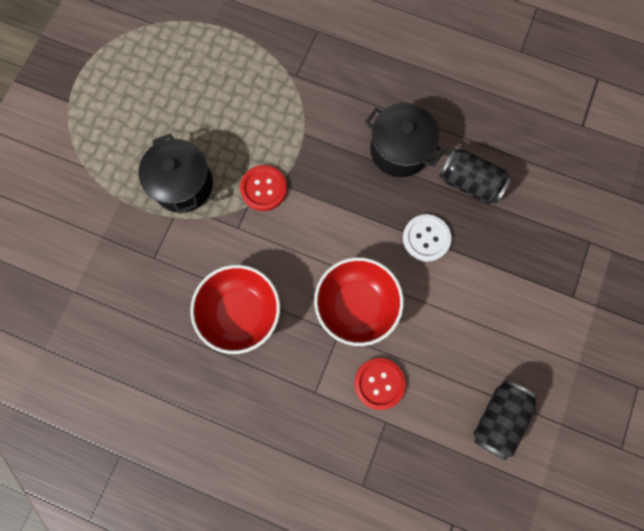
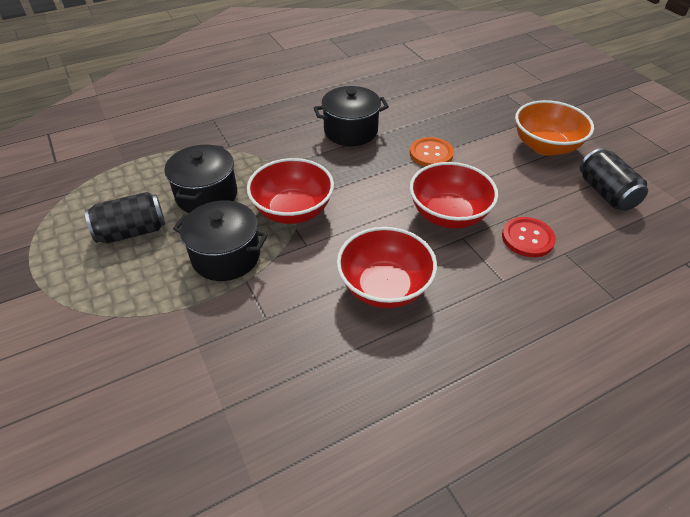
camera: 50 degrees left, 30 degrees down
(228, 115) = (207, 195): none -> black pot
(263, 188) = (293, 210): red button -> red bowl
(426, 238) = (431, 154): white button -> orange button
(469, 183) = (411, 116): black can -> black can (132, 231)
(527, 328) = (545, 146): none -> orange bowl

